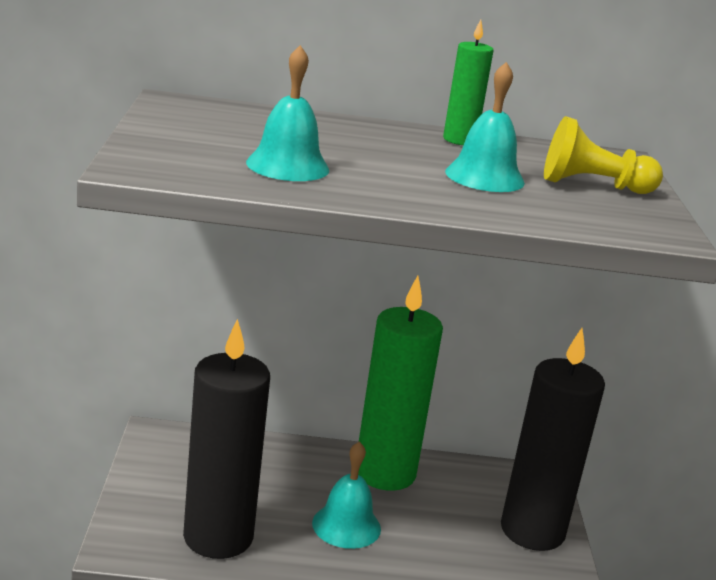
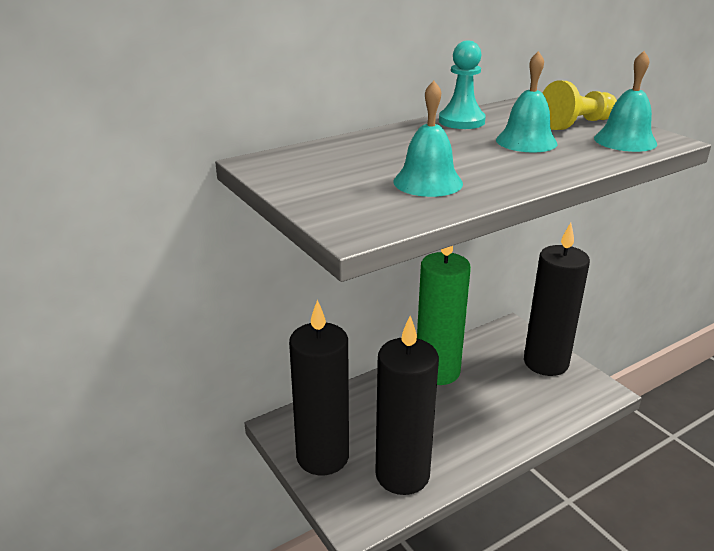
camera: 30 degrees left, 5 degrees up
(162, 480) = (322, 456): none -> black candle
(346, 525) = (459, 419): turquoise bell -> turquoise bell (625, 141)
(459, 140) = (461, 121): green candle -> turquoise pawn

